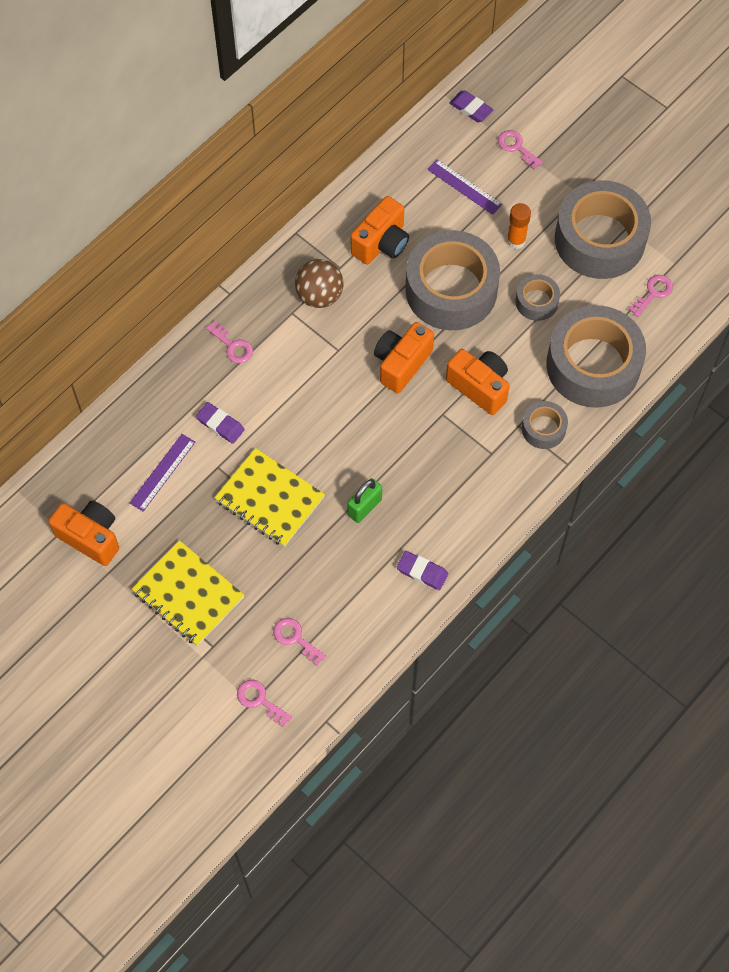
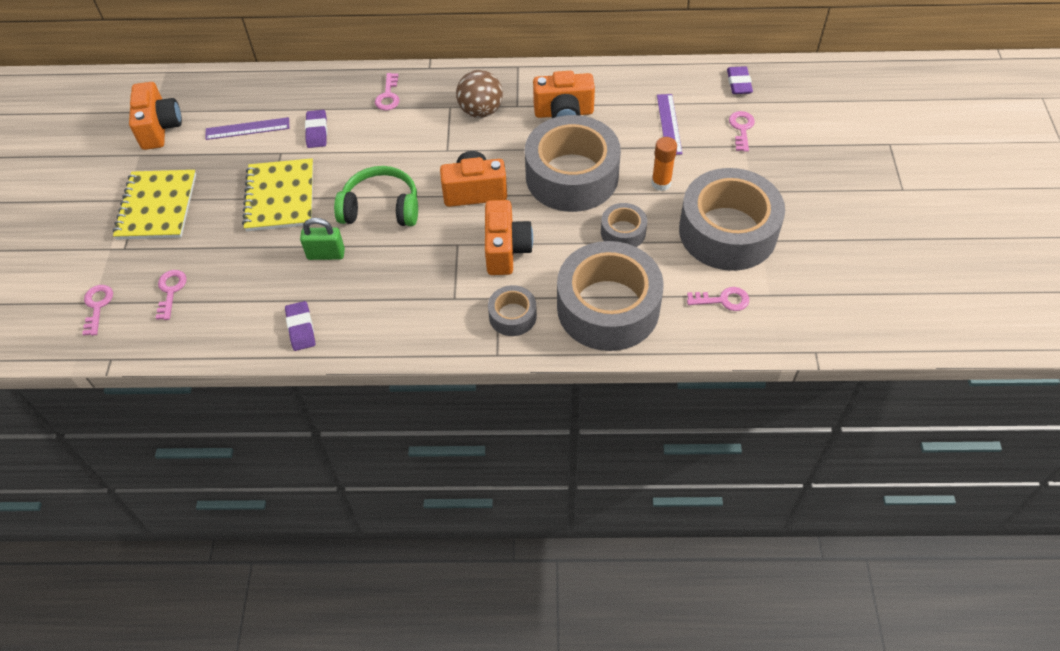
camera: 50 degrees right, 10 degrees down
(354, 438) = (381, 208): none -> green headphones

